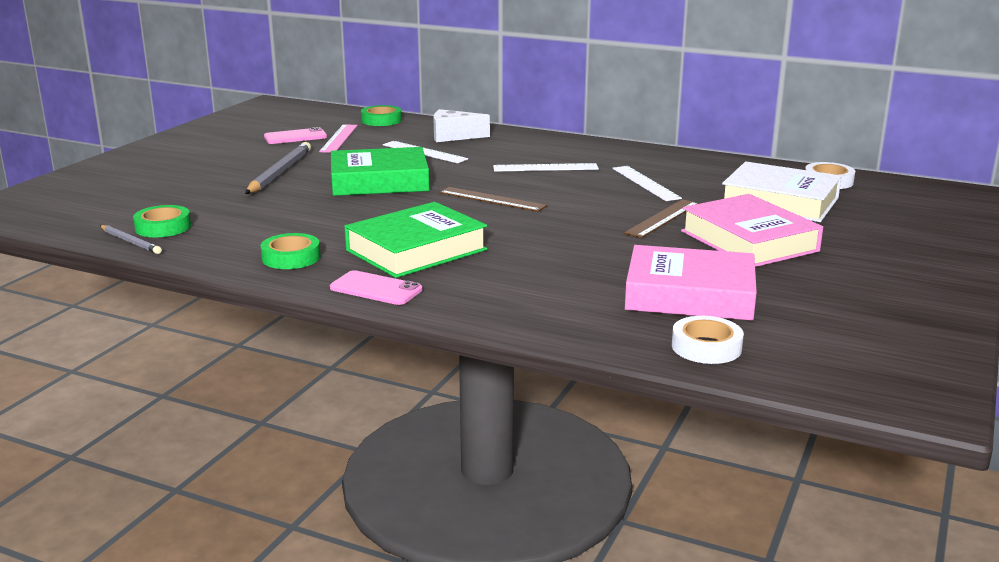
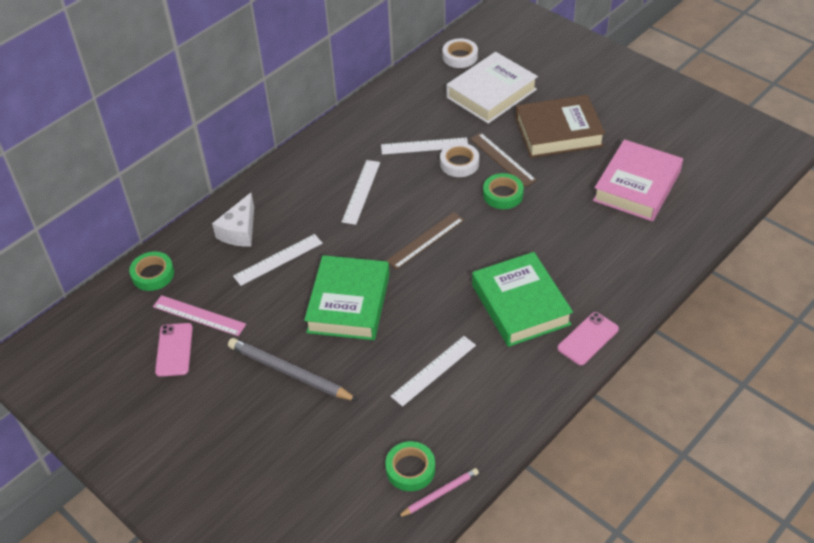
camera: 70 degrees left, 25 degrees up
(130, 242) = (439, 494): grey pencil -> pink pencil
(291, 257) = (512, 382): green tape -> green tape (503, 194)
(299, 222) = (433, 370): none -> white ruler
(706, 347) = (710, 202): white tape -> white tape (459, 163)
(749, 241) = (558, 132): pink book -> brown book

